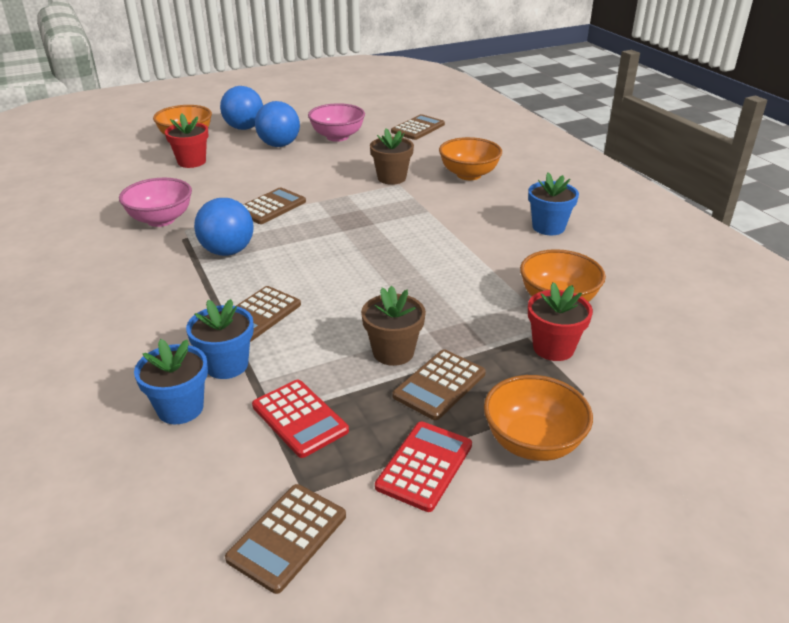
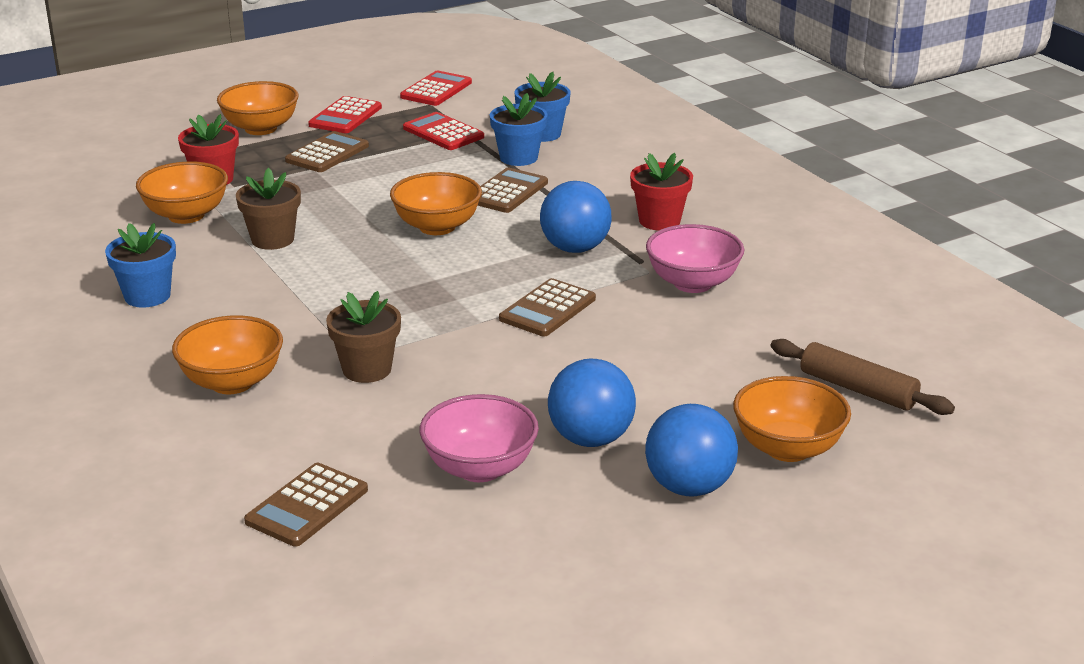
camera: 175 degrees right, 5 degrees down
(124, 158) = (857, 389): none -> brown rolling pin
(191, 162) = (729, 388): red flower pot -> red flower pot (659, 221)
(287, 537) = (436, 90): brown calculator -> red calculator
(333, 277) = (437, 227): none -> orange bowl
(393, 352) = (367, 171): brown flower pot -> brown flower pot (272, 239)

